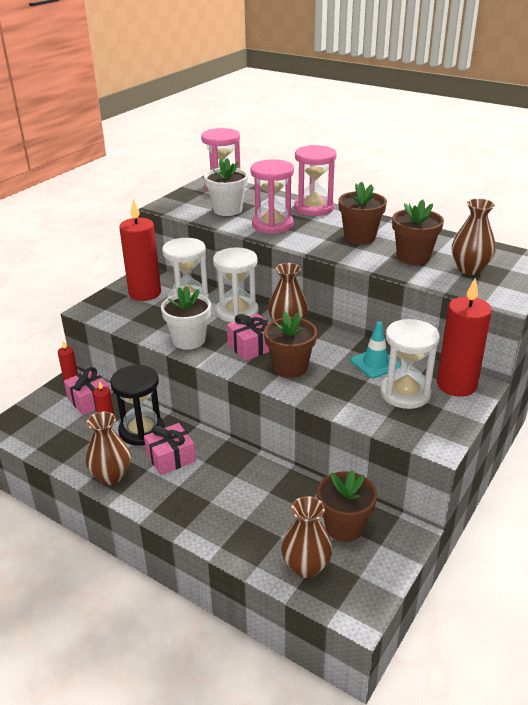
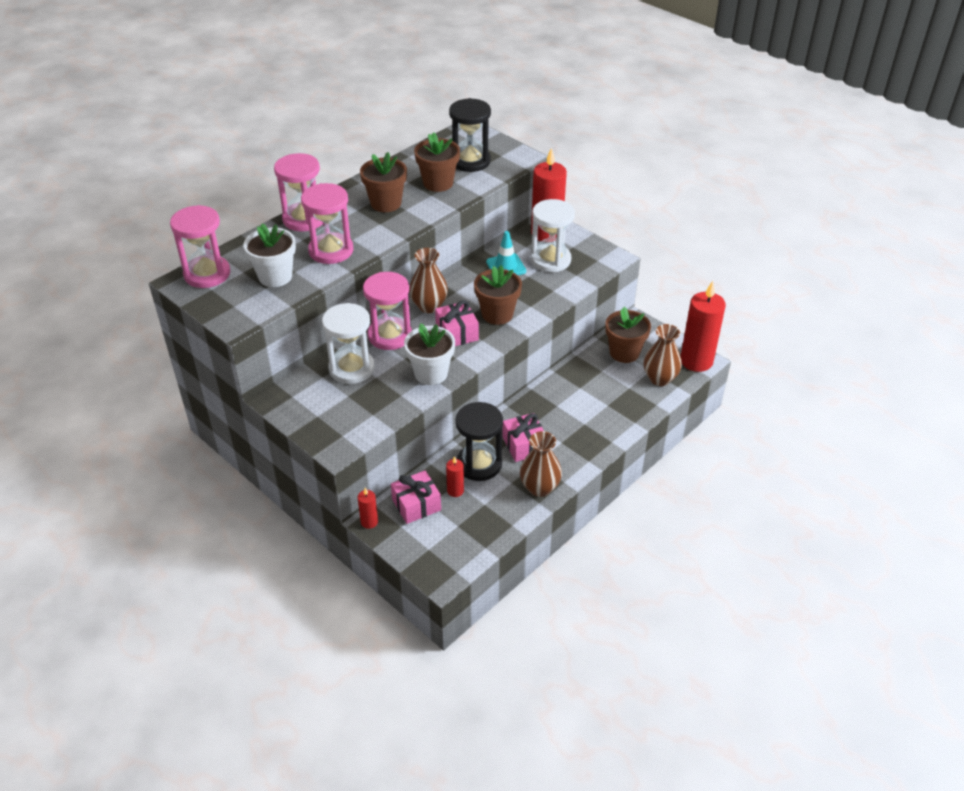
camera: 80 degrees left, 10 degrees up
(145, 293) = (320, 401): red candle -> red candle (696, 361)
(237, 312) = (390, 335): white hourglass -> pink hourglass
(469, 269) = (470, 161): brown vase -> black hourglass

